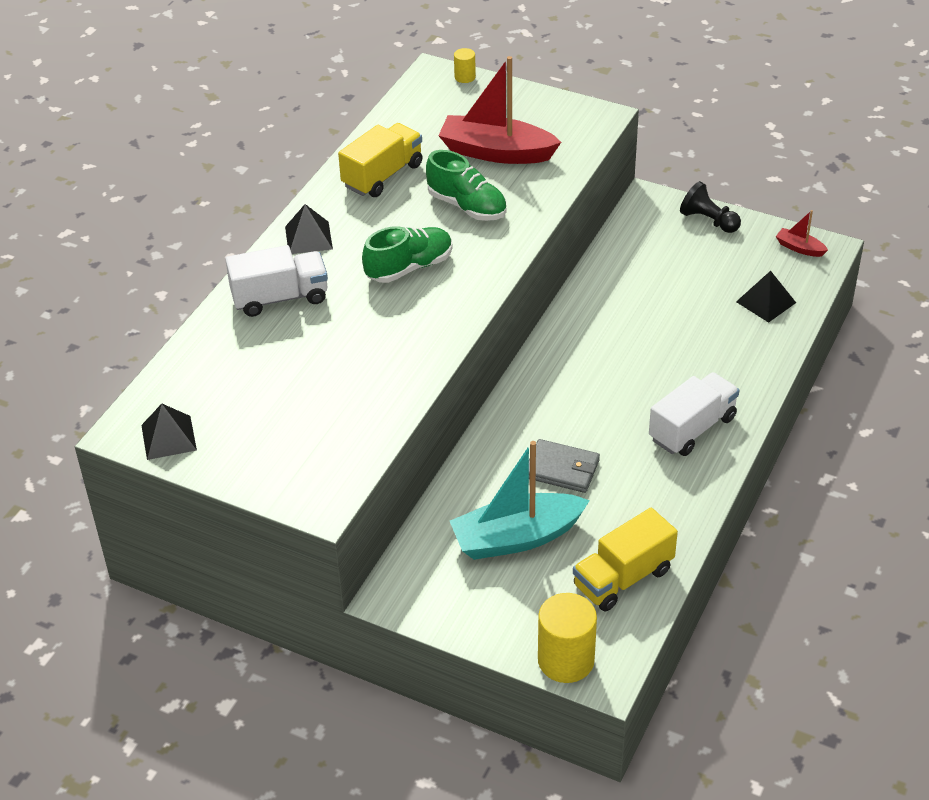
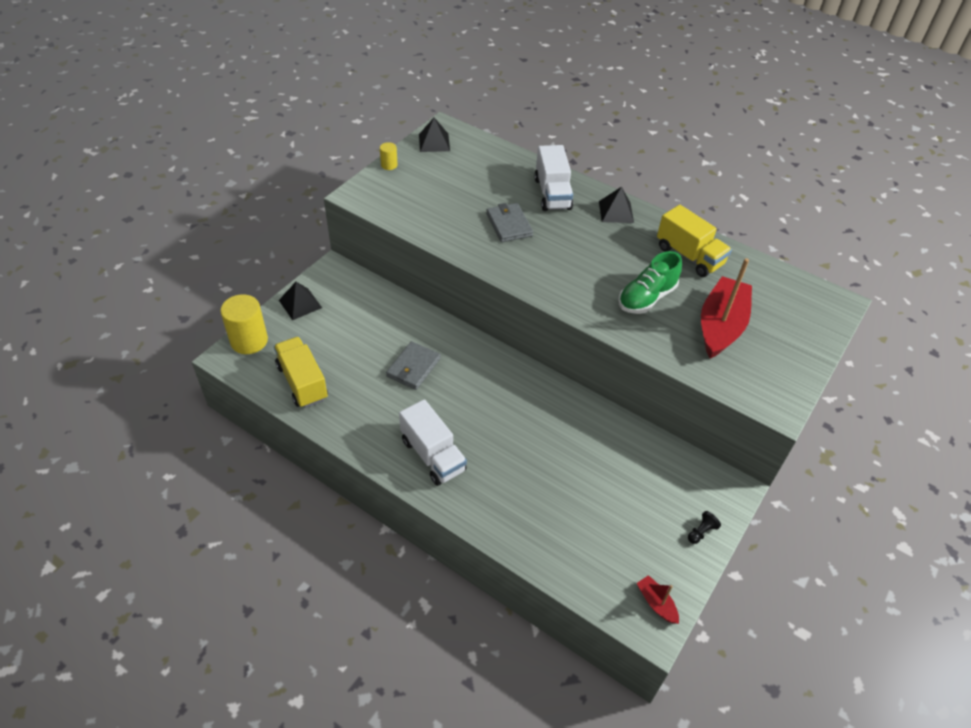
camera: 95 degrees right, 5 degrees up
(357, 332) = (509, 225): none -> grey wallet
(409, 267) = (575, 257): green shoe -> none
(465, 77) = (834, 321): yellow cylinder -> yellow cylinder (389, 165)
(517, 538) = (358, 333): turquoise boat -> none
(708, 221) = (701, 532): black pawn -> black pawn, size x0.59
(766, 302) = (578, 550): black pyramid -> black pyramid (300, 304)
(799, 248) = (656, 603): red boat -> red boat turned 75 degrees counterclockwise

